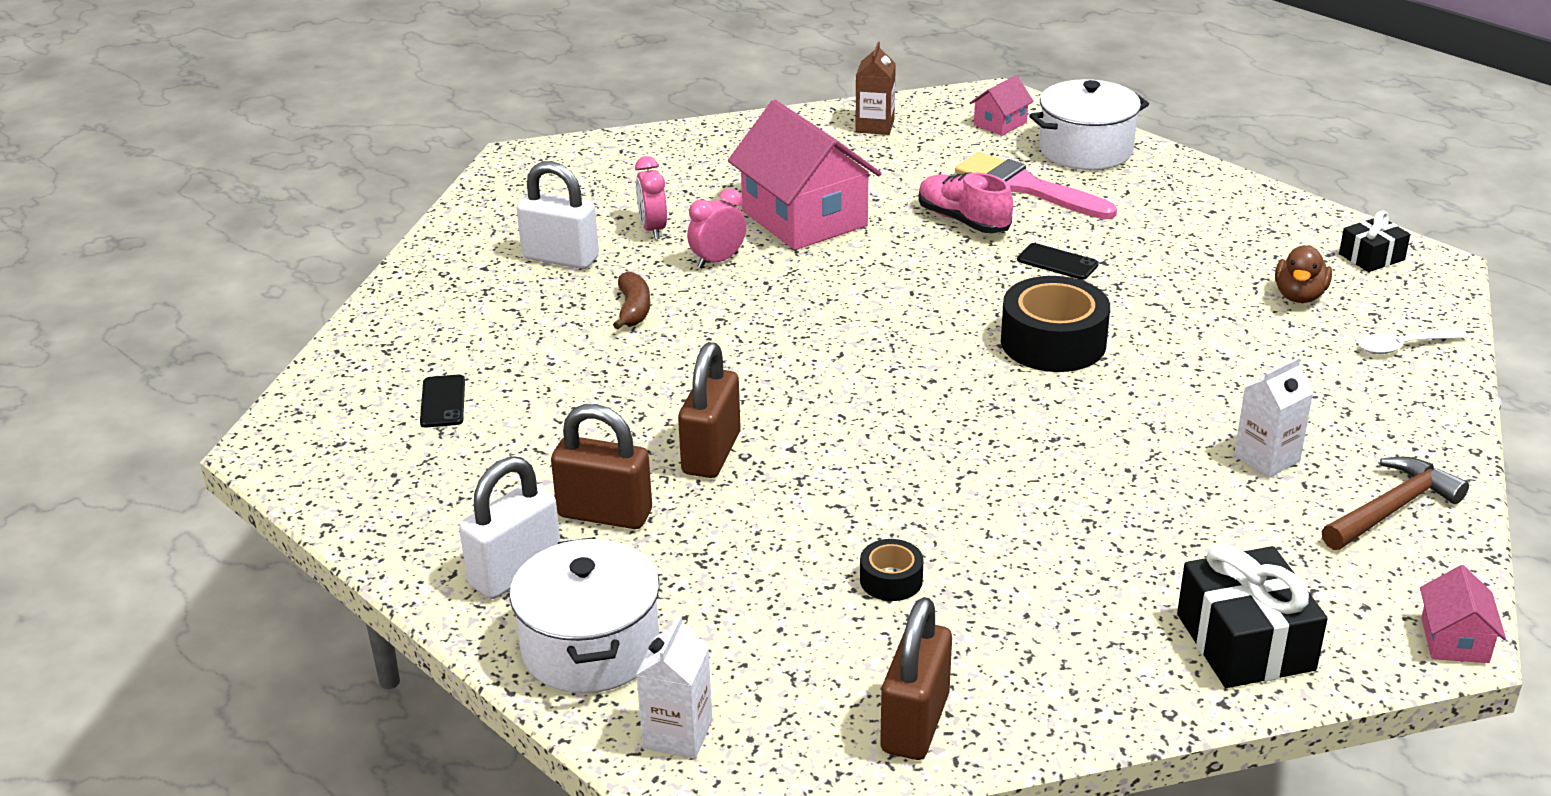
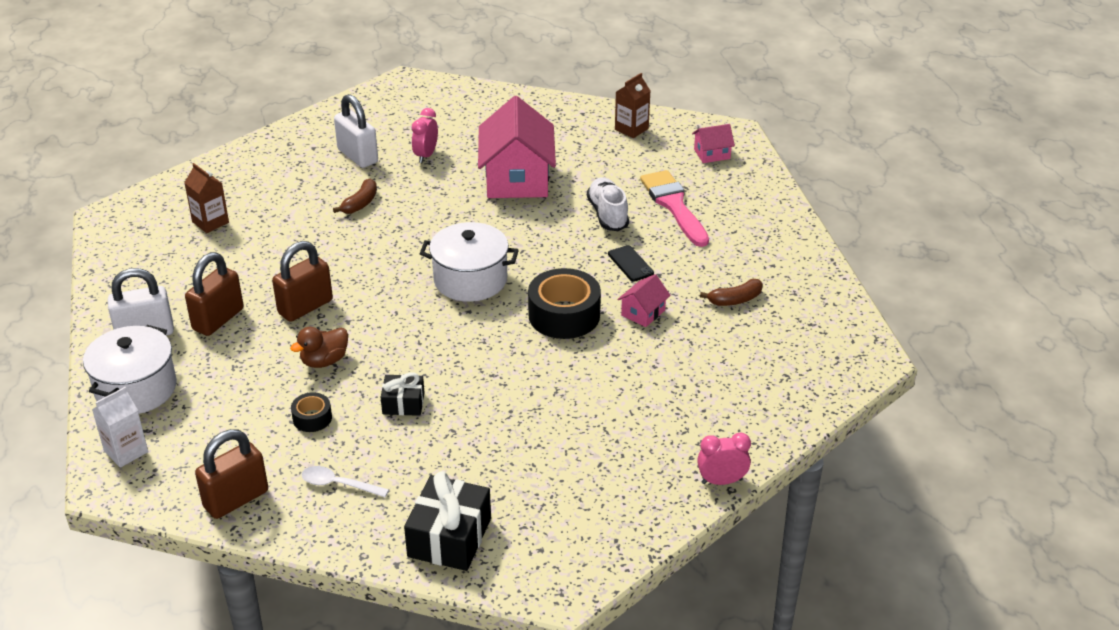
camera: 30 degrees right, 5 degrees up
(443, 402) = (210, 222): black phone -> brown carton
(605, 514) = (218, 319): brown padlock -> brown padlock turned 75 degrees clockwise
(718, 260) = (438, 189): pink clock -> pink clock (721, 481)
(963, 220) = (607, 214): pink shoe -> white shoe
(1085, 150) = (743, 192): white pot -> white pot (470, 280)
(1220, 258) = (735, 300): none -> brown banana
(1266, 459) = (597, 439): white carton -> none
(1299, 296) = (753, 345): brown duck -> brown duck (324, 361)
(1371, 257) = (836, 337): black gift -> black gift (403, 403)
(1392, 508) = (632, 501): brown hammer -> none
(1404, 346) = (776, 405): white spoon -> white spoon (338, 484)
(1454, 640) = (565, 592): pink house -> pink house (643, 313)

